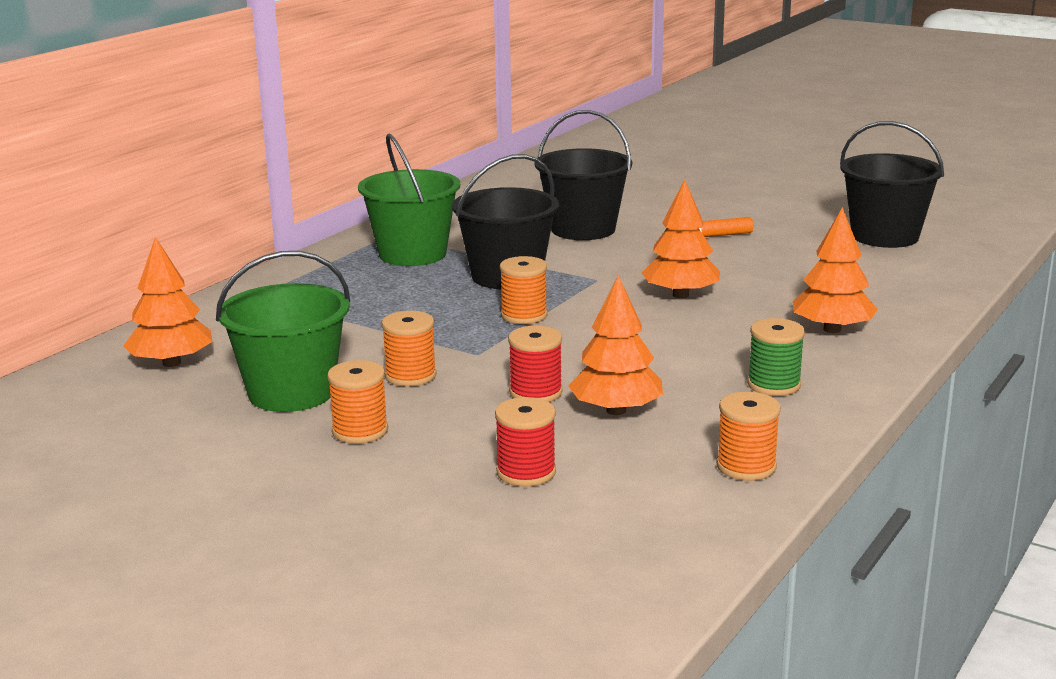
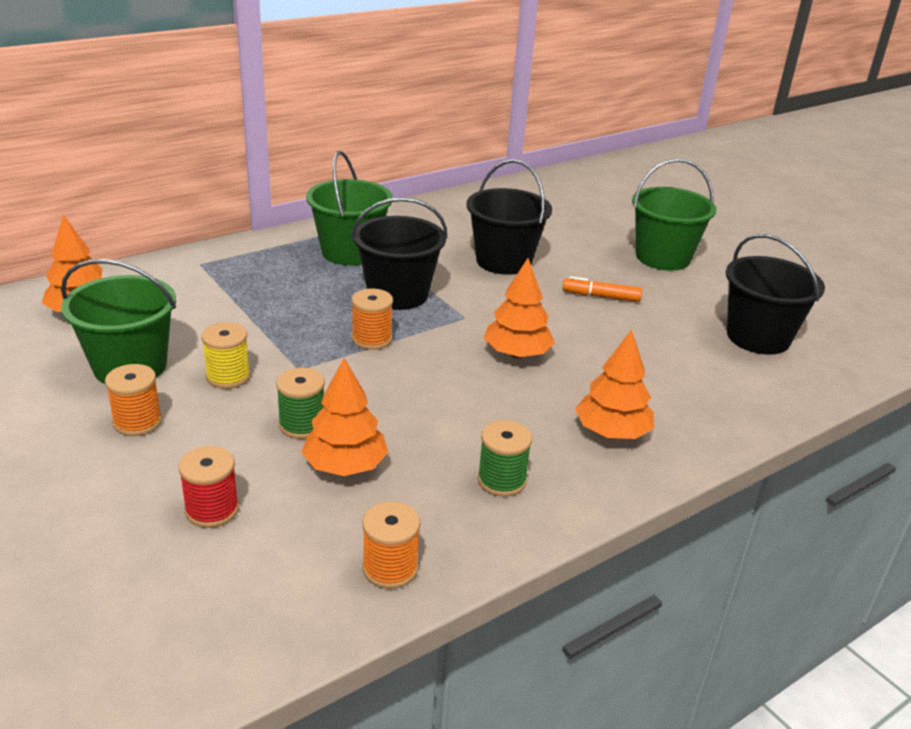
camera: 20 degrees right, 10 degrees up
(410, 376) = (228, 376): orange spool -> yellow spool
(535, 393) = (302, 425): red spool -> green spool
(734, 196) = (663, 257): none -> green bucket

